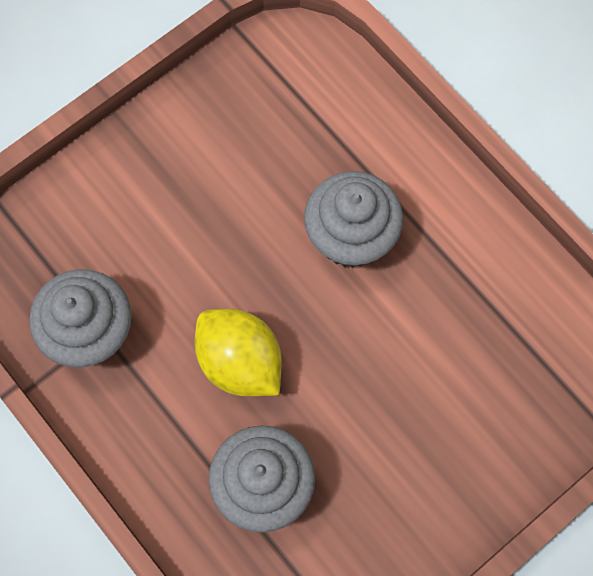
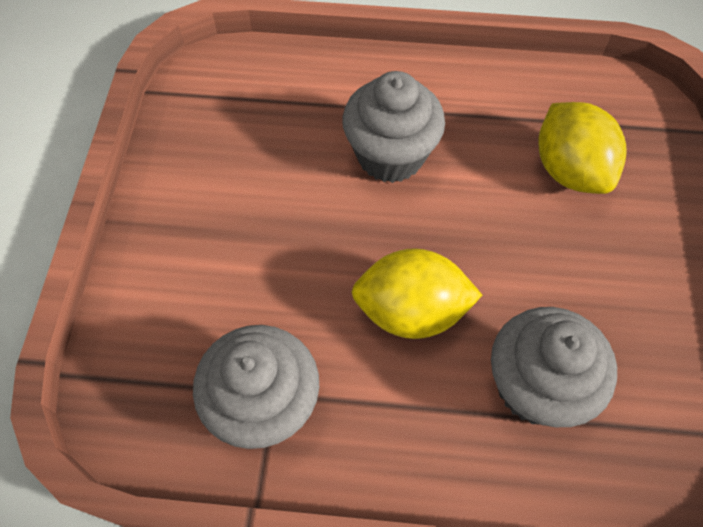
camera: 45 degrees left, 10 degrees down
(468, 370) = (569, 170): none -> yellow lemon

